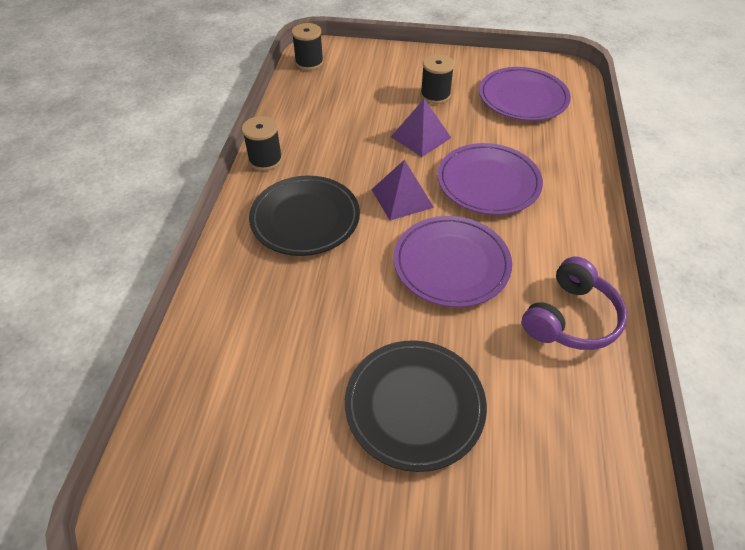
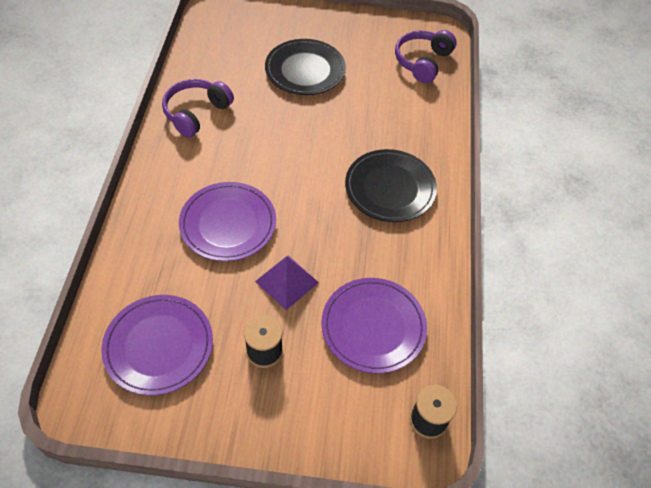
camera: 175 degrees right, 5 degrees up
(201, 431) = (422, 62): none -> purple headphones
(265, 159) = (440, 251): black spool -> none
(402, 198) = (308, 208): purple pyramid -> none
(451, 264) = (272, 150): purple plate -> purple plate (373, 327)

